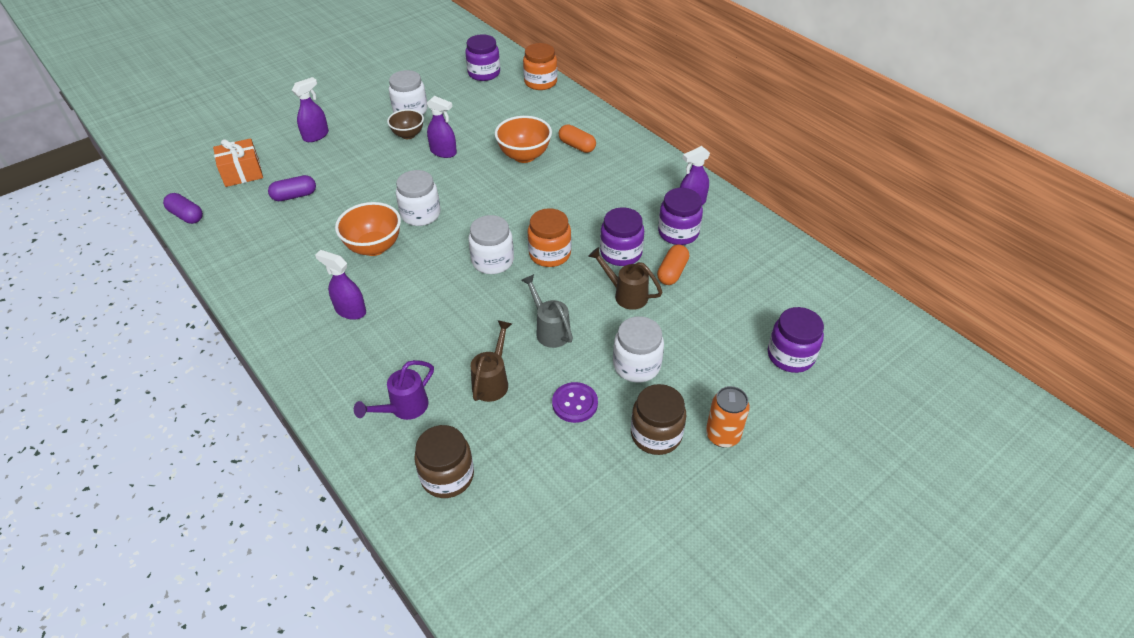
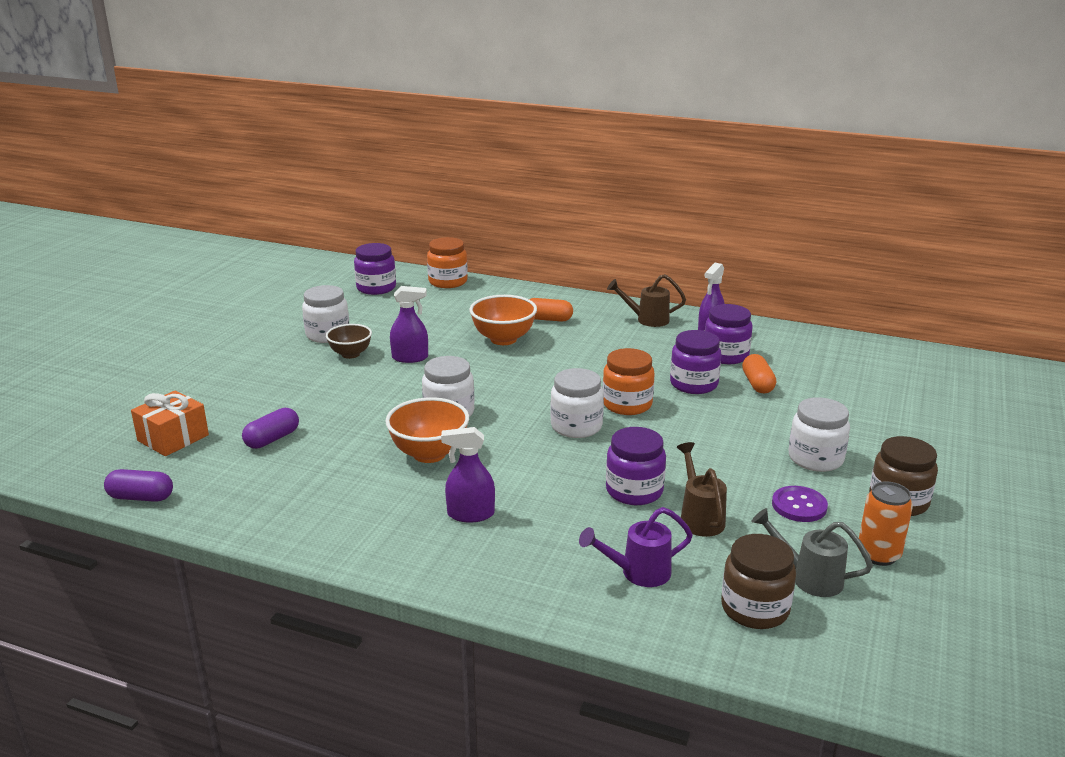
camera: 30 degrees left, 20 degrees down
(316, 136) = (234, 382): purple spray bottle -> none
(403, 408) = (637, 573): purple watering can -> purple watering can turned 60 degrees clockwise
(549, 329) = (702, 460): grey watering can -> grey watering can (808, 577)
(625, 294) = (737, 412): brown watering can -> brown watering can (647, 320)
(722, 435) = (951, 481): orange can -> orange can (878, 555)
(790, 356) = (929, 409): purple jar -> purple jar (634, 491)

